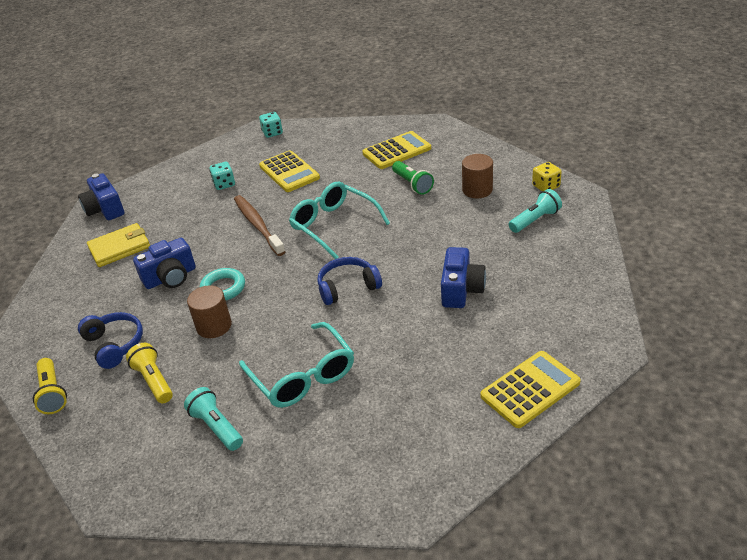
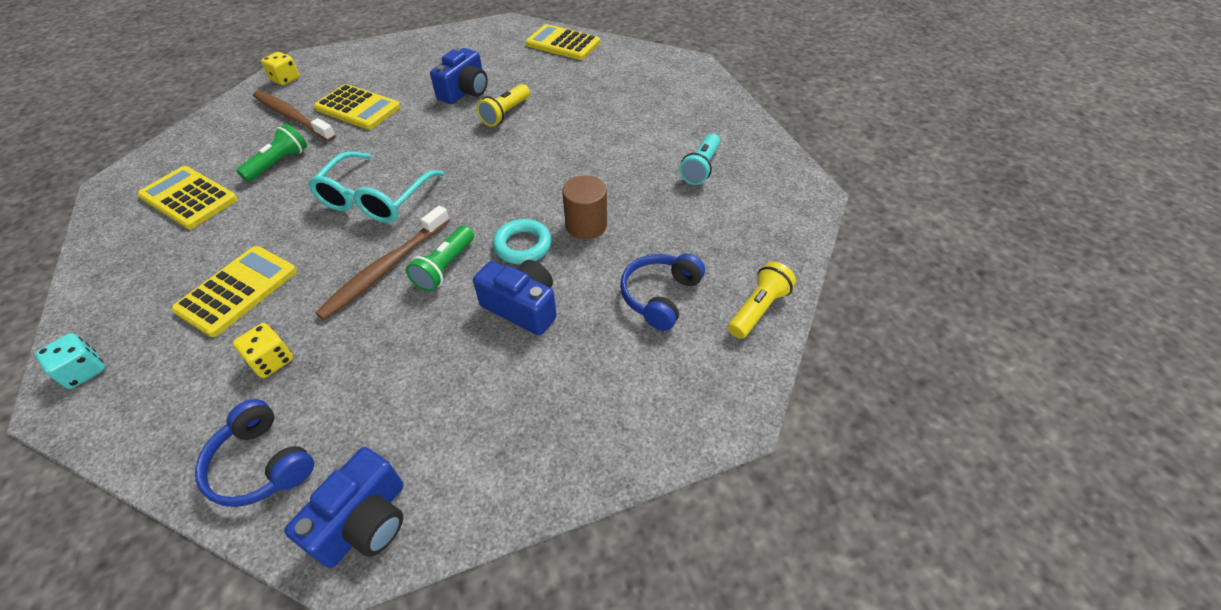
camera: 120 degrees left, 10 degrees up
(120, 247) = (476, 414): yellow wallet -> none
(154, 381) = (684, 233): yellow flashlight -> yellow flashlight (506, 113)
(224, 184) = (272, 361): turquoise dice -> yellow dice
(236, 250) = (445, 267): none -> green flashlight
(303, 376) = (614, 142): turquoise glasses -> none
(347, 287) = (485, 154): blue headphones -> blue headphones (261, 464)
(461, 290) = (465, 91): blue camera -> blue camera turned 135 degrees clockwise
(470, 223) = (358, 108): none -> yellow calculator
(477, 190) = (292, 116): brown cylinder -> brown toothbrush
(535, 220) = (348, 75): turquoise flashlight -> none

